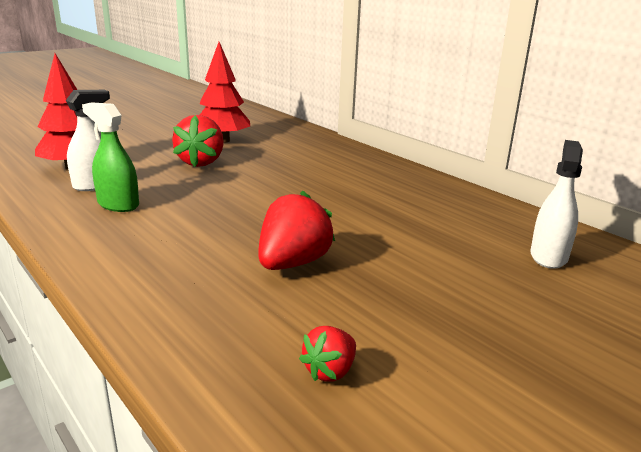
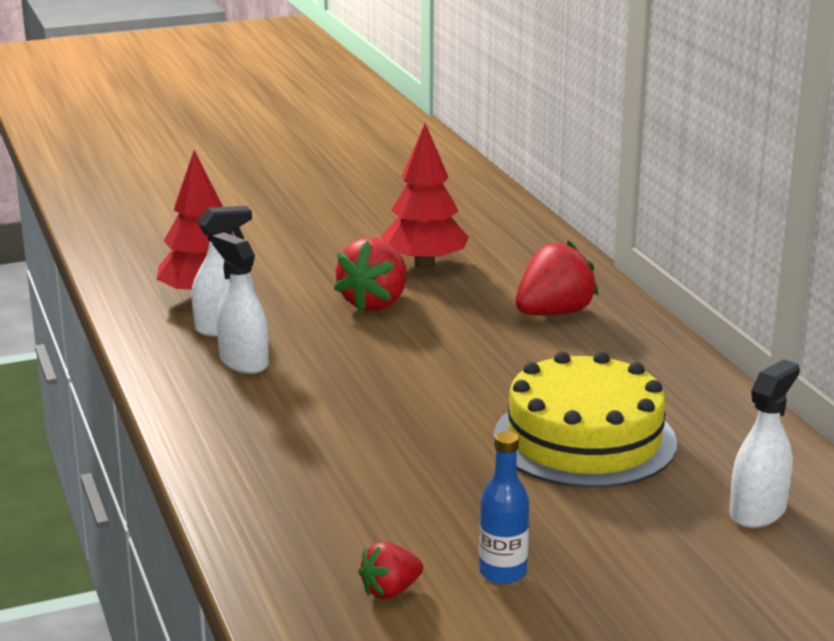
camera: 20 degrees right, 0 degrees up
(118, 205) = (243, 362): green spray bottle -> white spray bottle
(293, 263) = (418, 471): red strawberry -> red strawberry (554, 313)
(396, 226) = (584, 439): none -> yellow cake
(413, 335) = (502, 572): none -> blue bottle

